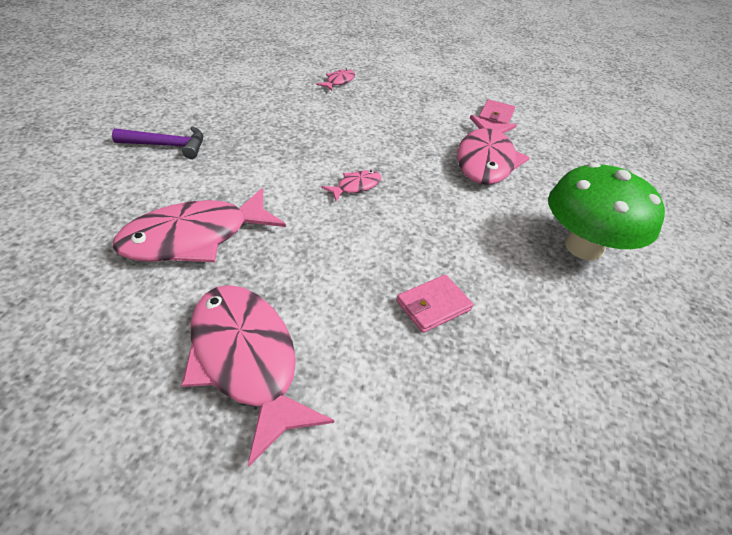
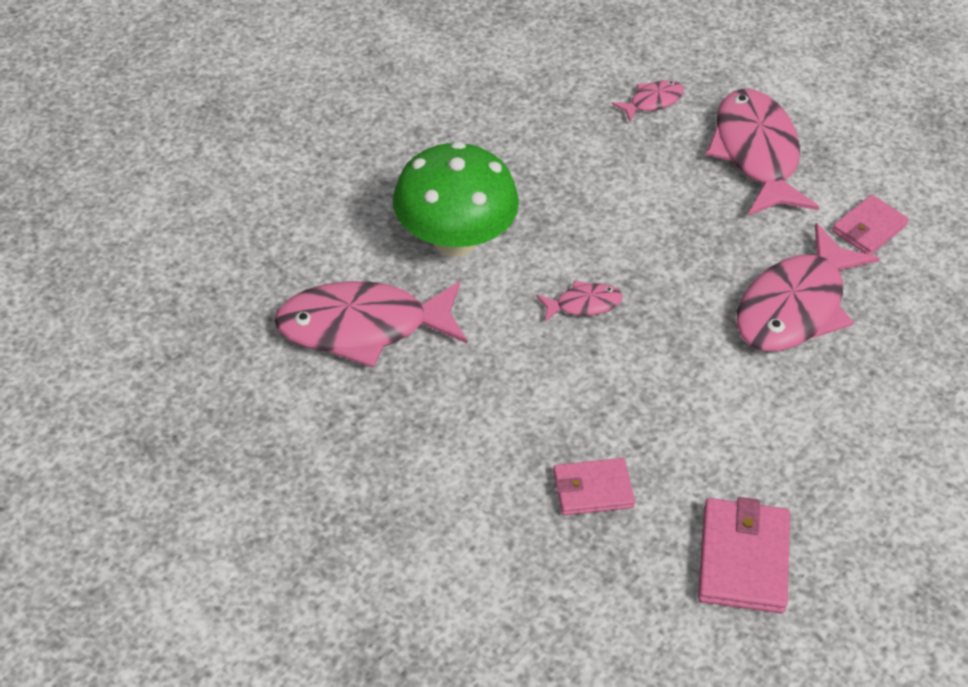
camera: 25 degrees right, 5 degrees up
(167, 146) = (368, 178): purple hammer -> none
(246, 360) = (371, 485): pink fish -> pink fish (756, 154)
(571, 323) = (743, 559): none -> pink wallet
(583, 247) = (836, 476): green mushroom -> green mushroom (454, 239)

